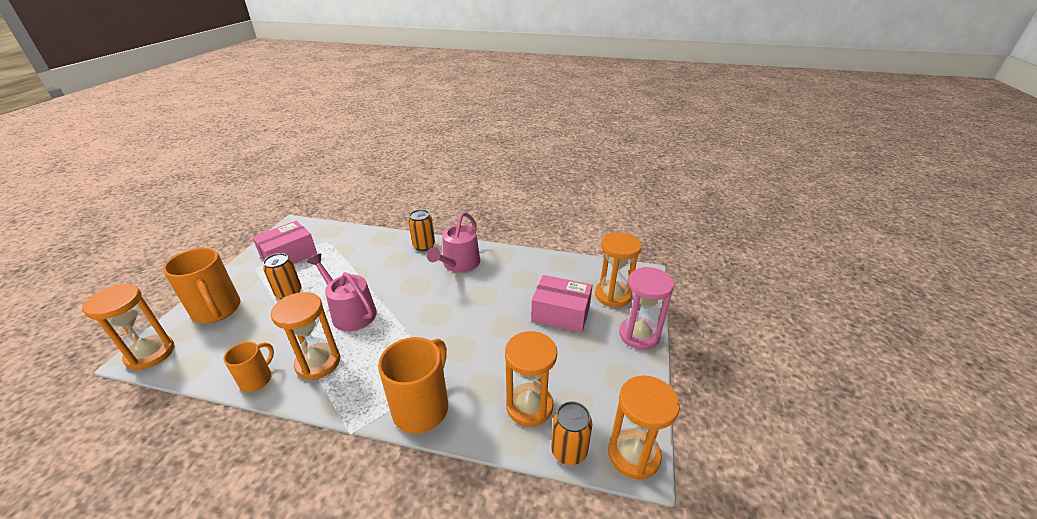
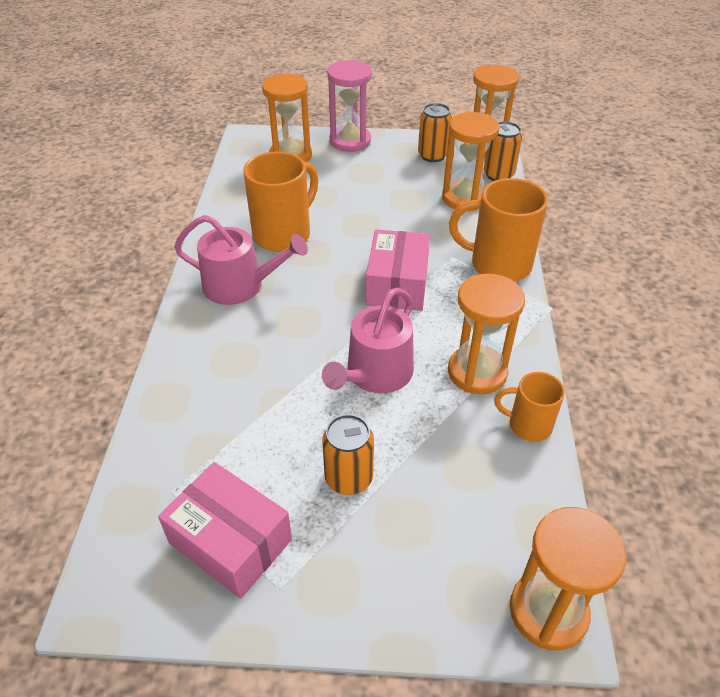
camera: 100 degrees left, 10 degrees up
(217, 310) = (420, 573): orange mug -> orange mug (283, 234)
(424, 246) = (190, 337): orange can -> orange can (432, 155)
(561, 313) = (329, 188): pink box -> pink box (397, 284)

